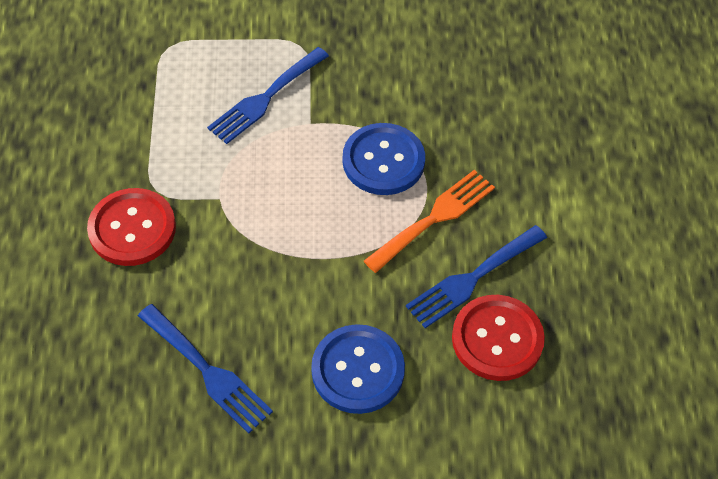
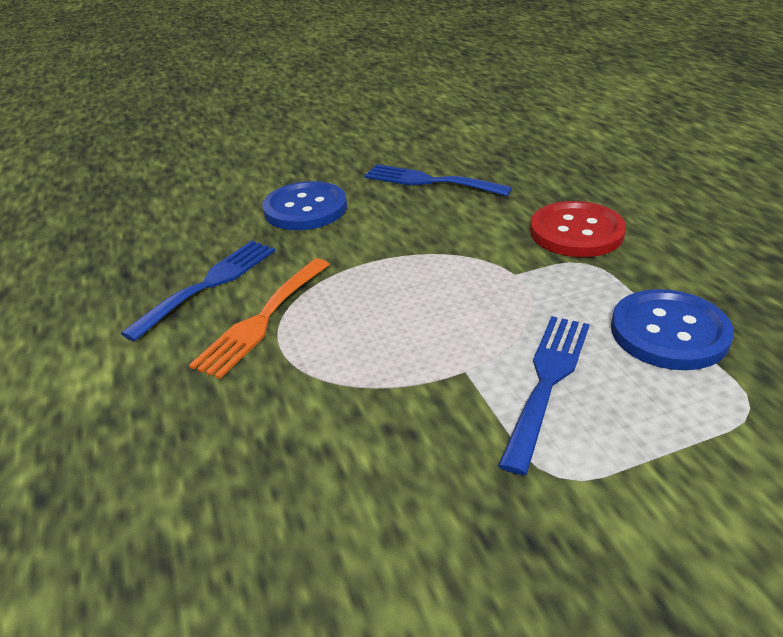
camera: 165 degrees right, 20 degrees down
(383, 161) = (345, 356): blue button -> blue button (669, 332)
(497, 339) = (179, 253): red button -> none

